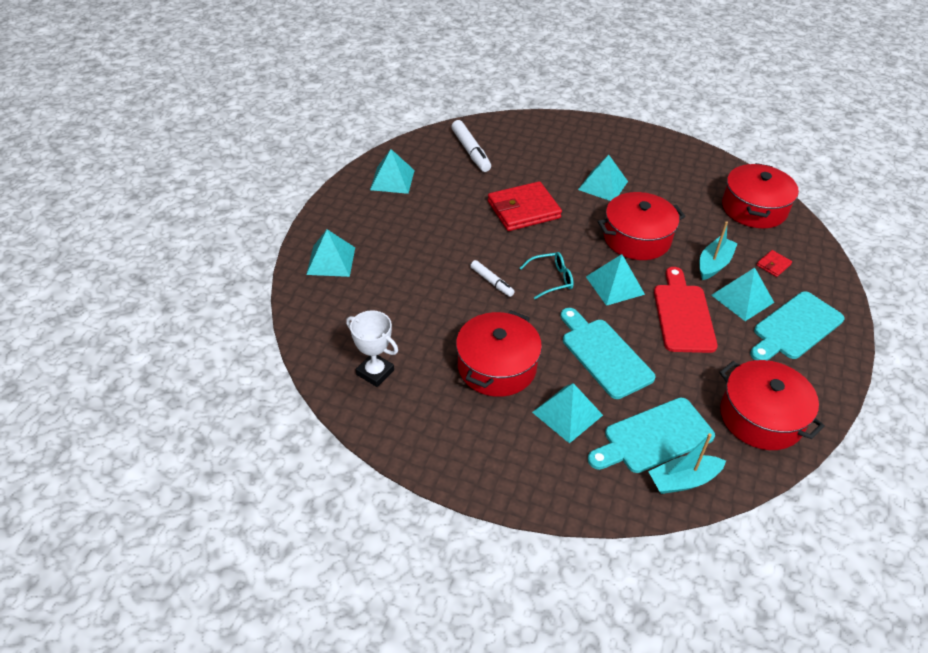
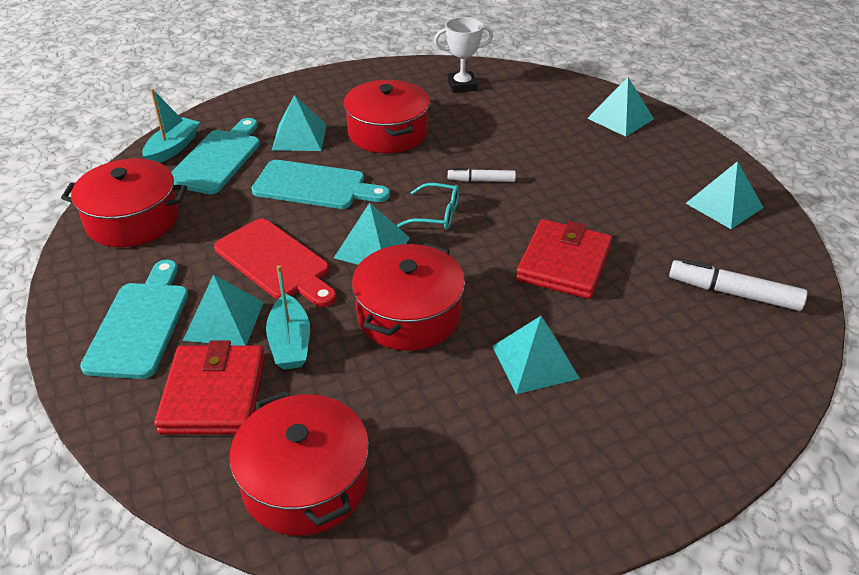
camera: 135 degrees right, 5 degrees down
(551, 279) = (436, 214): turquoise glasses -> turquoise glasses turned 105 degrees counterclockwise
(773, 265) = (214, 394): red wallet -> red wallet, size x2.29

